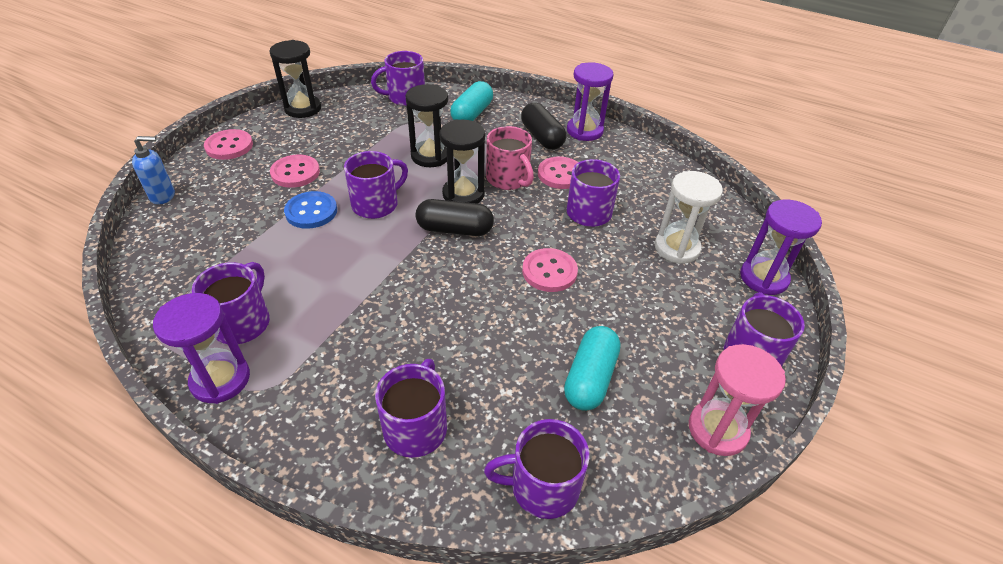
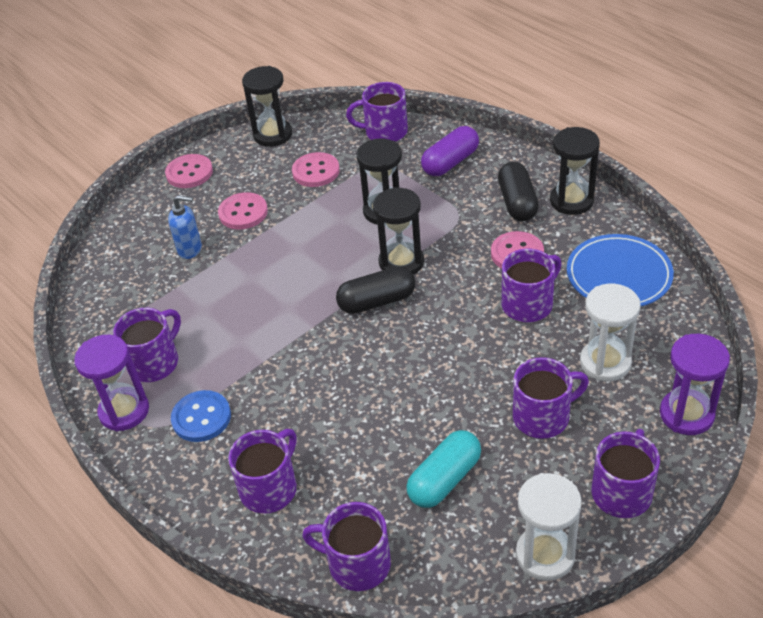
camera: 25 degrees right, 0 degrees up
(163, 196) = (117, 221): blue soap dispenser -> blue soap dispenser (190, 249)
(311, 211) = (245, 259): blue button -> blue button (201, 417)
(376, 204) = (310, 261): purple mug -> purple mug (543, 416)
(455, 229) = (377, 301): black capsule -> black capsule turned 45 degrees counterclockwise
(472, 114) = (450, 162): turquoise capsule -> purple capsule
(508, 179) = (456, 251): pink mug -> none
(549, 271) = (454, 364): pink button -> pink button (316, 171)
(584, 131) = (571, 201): purple hourglass -> black hourglass
(650, 180) = (618, 275): none -> blue plate
(717, 429) = (545, 555): pink hourglass -> white hourglass

